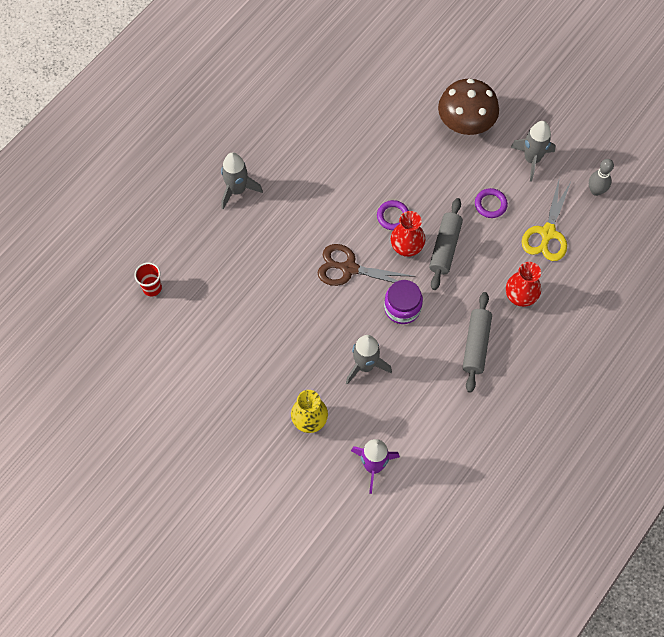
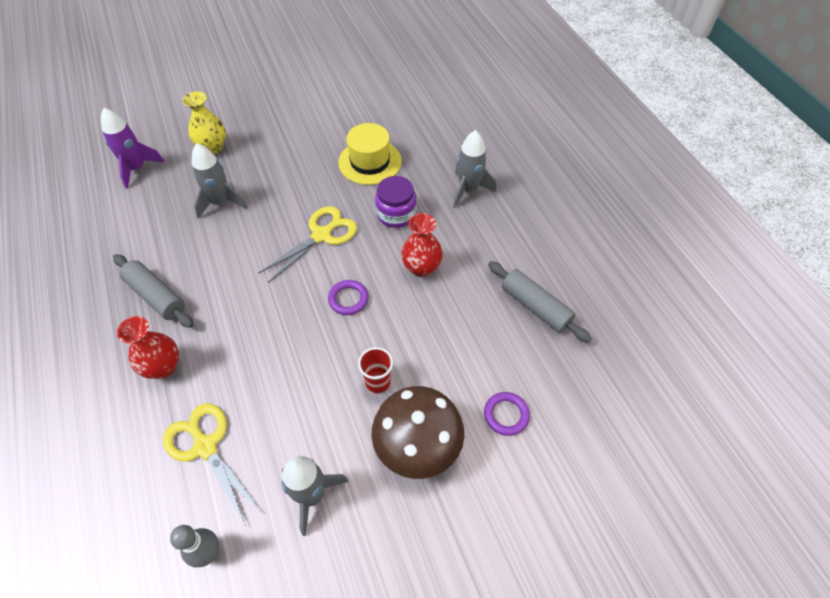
camera: 120 degrees right, 10 degrees down
(152, 288) = (411, 103): red cup -> red cup (378, 382)
(249, 279) = (370, 162): none -> yellow hat
(349, 268) = (321, 235): brown scissors -> yellow scissors
(402, 308) = (247, 256): purple jar -> purple jar (396, 214)
(406, 248) = (304, 292): red vase -> red vase (421, 268)
(445, 248) = (276, 327): grey rolling pin -> grey rolling pin (535, 307)
(490, 204) = (289, 405): purple ring -> purple ring (506, 415)

